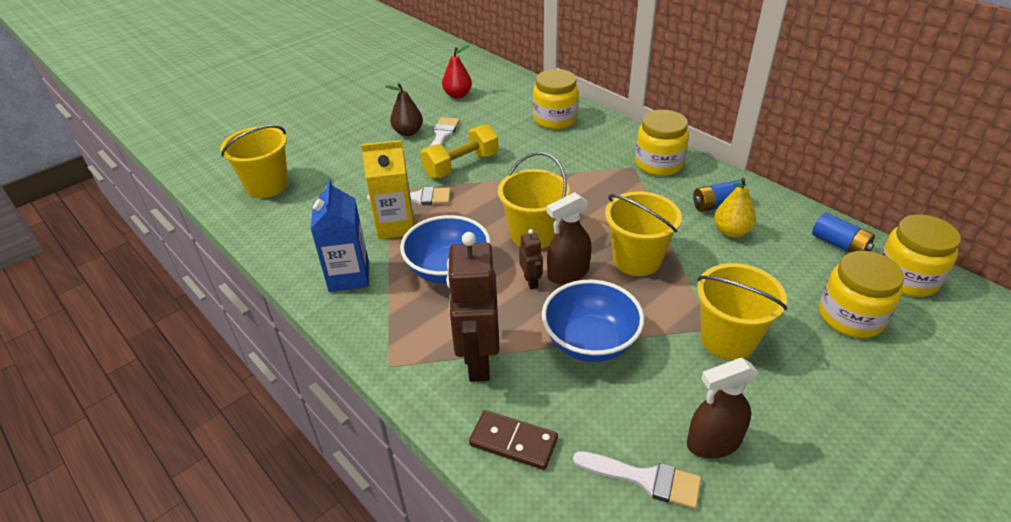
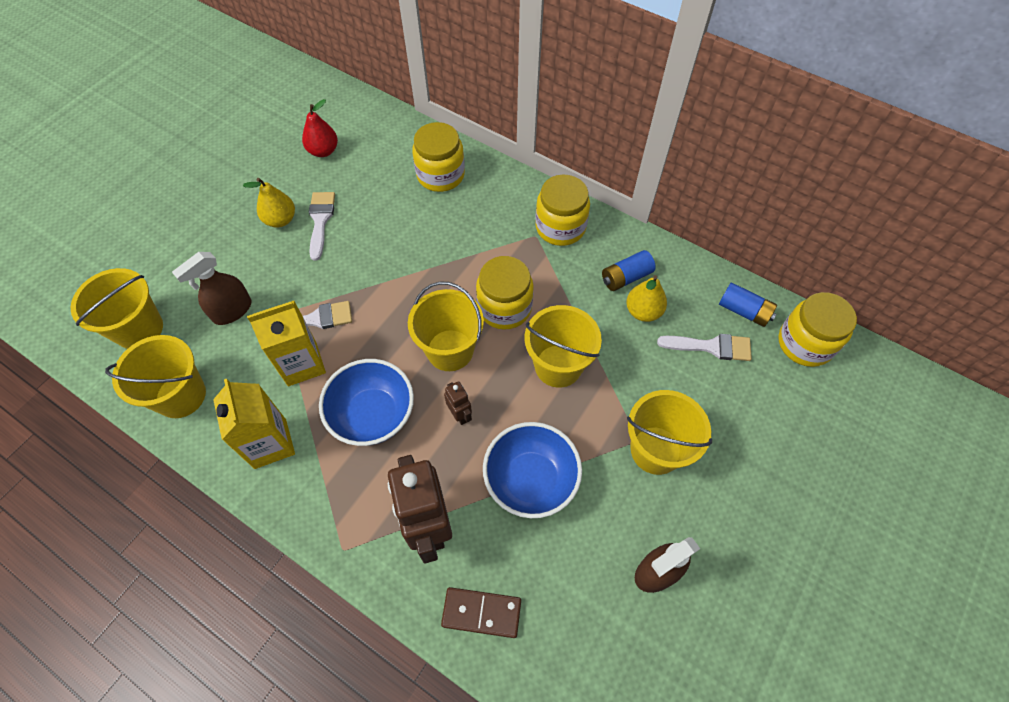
camera: 15 degrees left, 20 degrees up
(284, 232) = (181, 395): none -> yellow bucket
(349, 276) = (270, 443): blue carton -> yellow carton
(408, 132) = (280, 220): brown pear -> yellow pear
(461, 165) = (352, 262): yellow dumbbell -> none
(568, 273) = (494, 396): brown spray bottle -> brown spray bottle (232, 311)
(645, 479) = (604, 625): white brush -> white brush (711, 347)
(850, 317) = (760, 401): yellow jar -> yellow jar (504, 308)

